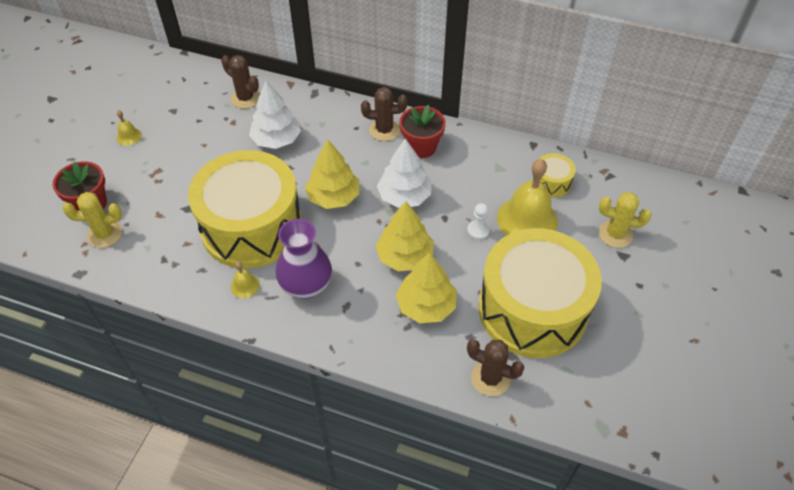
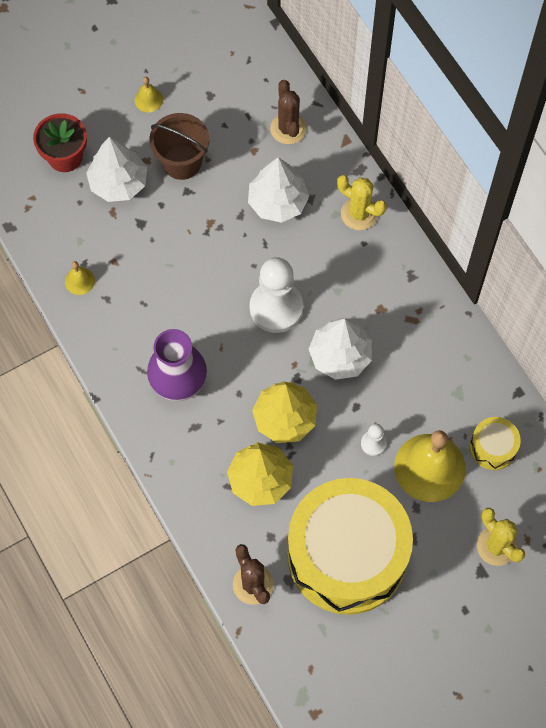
camera: 40 degrees right, 15 degrees up
(105, 234) = (55, 200): yellow cactus -> yellow cactus (359, 214)
(148, 195) = (118, 183): none -> white tree
(186, 157) = (182, 162): none -> brown bucket
(245, 285) = (129, 342): yellow bell -> yellow bell (79, 281)
(251, 227) = (180, 285): yellow drum -> none
(333, 197) = (276, 308): yellow tree -> white pawn
(384, 130) = (388, 266): brown cactus -> none
(421, 147) = (406, 313): red flower pot -> none

